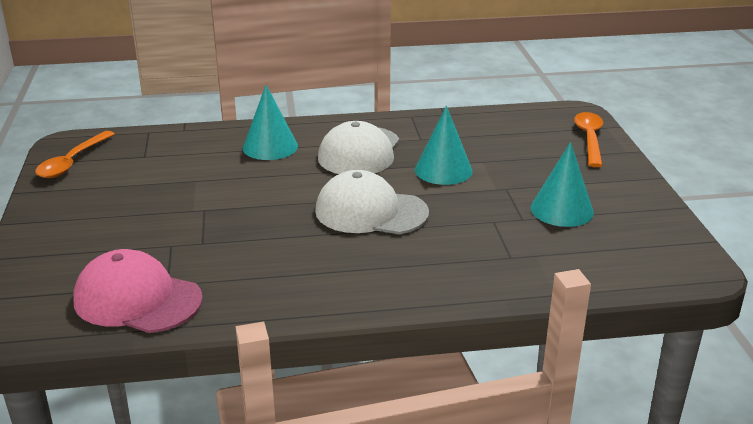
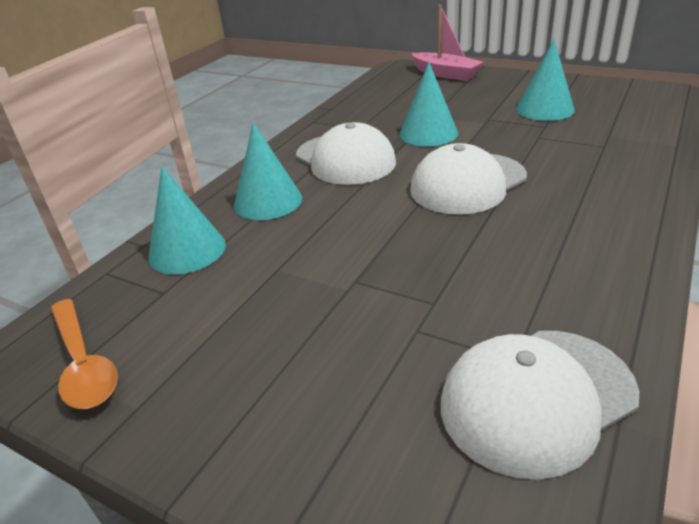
camera: 50 degrees left, 5 degrees up
(137, 299) = (536, 398): pink cap -> white cap
(189, 145) = (187, 250): none -> turquoise cone
(589, 139) = (445, 74): orange spoon -> pink boat

